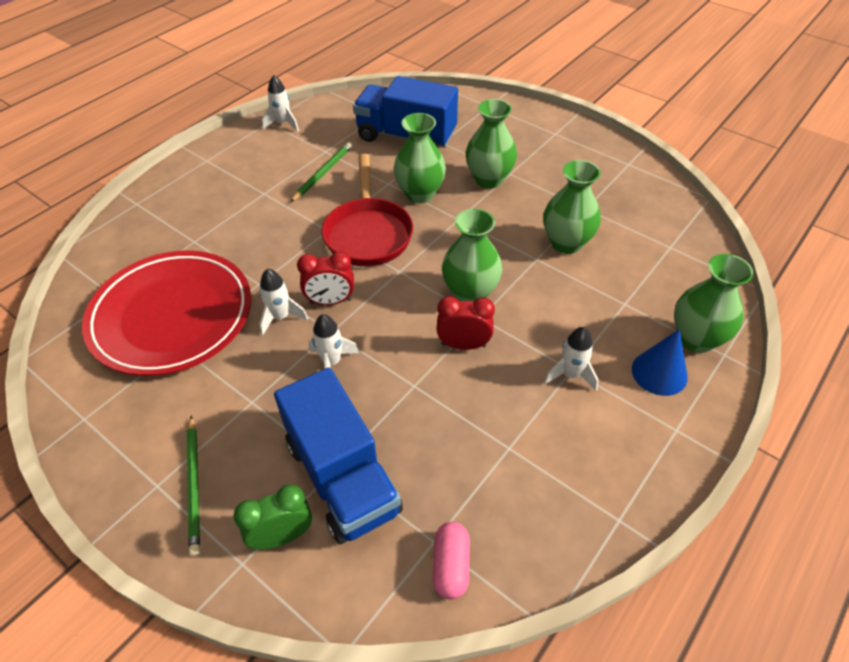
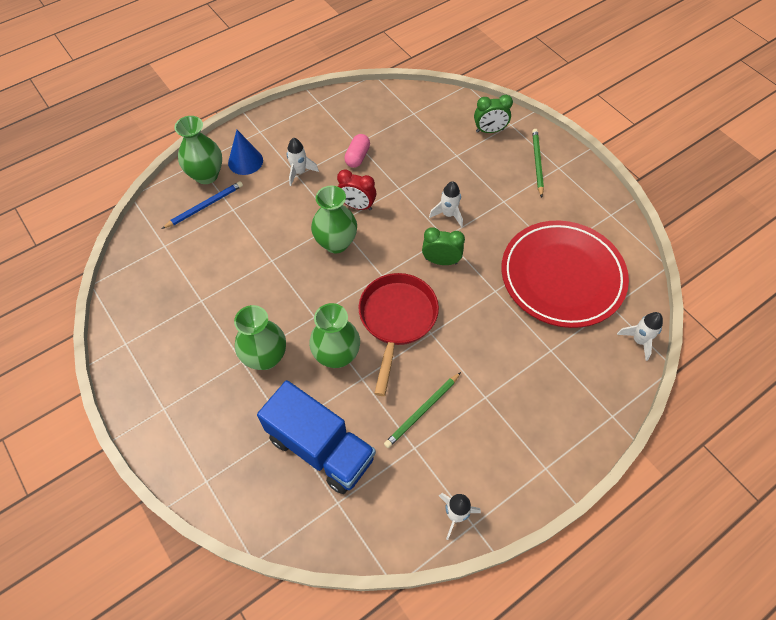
camera: 165 degrees left, 10 degrees up
(280, 317) = (480, 256): white rocket -> white rocket (639, 340)
(330, 301) = (441, 261): red clock -> green clock
(342, 477) = (454, 149): blue truck -> none
(451, 565) = (408, 102): pink capsule -> pink capsule (357, 157)
(566, 243) = (240, 268): green vase -> none
(662, 299) = (204, 206): none -> blue pencil

